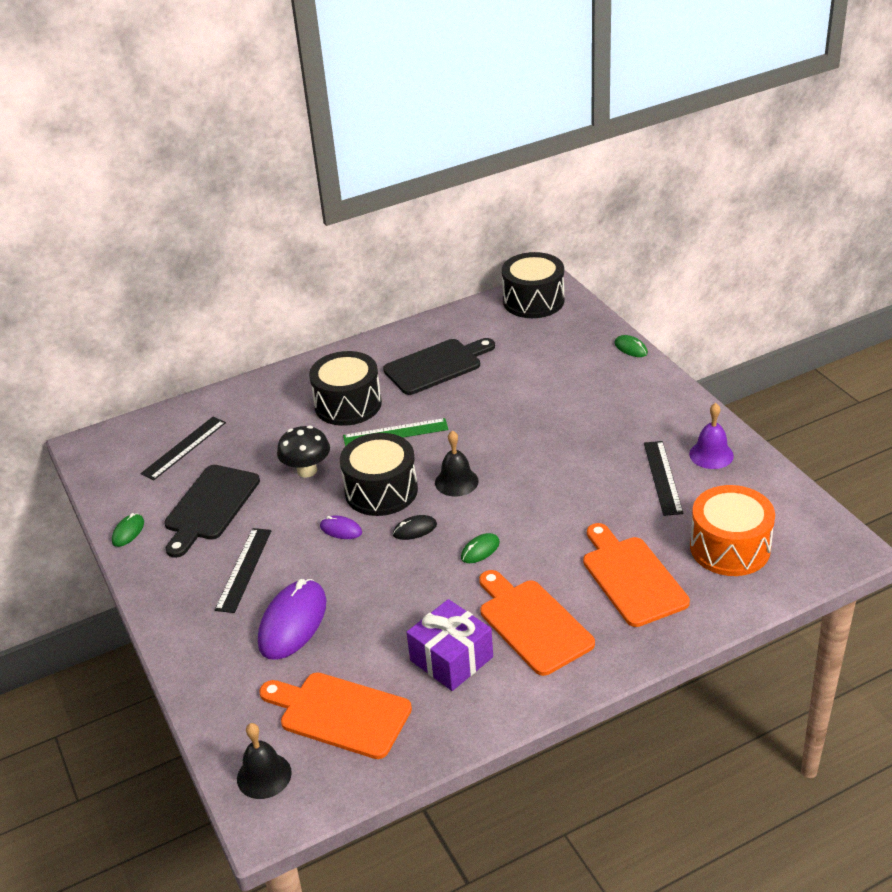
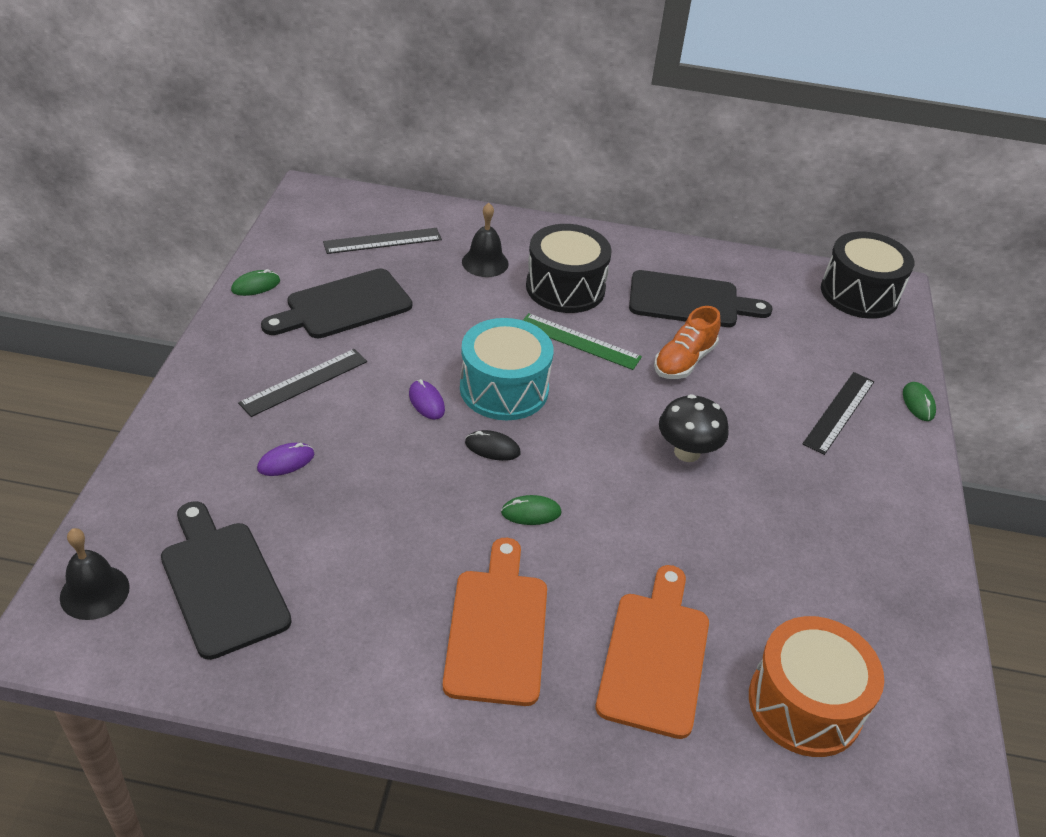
camera: 30 degrees right, 5 degrees up
(292, 622) = (286, 461): purple mouse -> purple mouse, size x0.48
(307, 470) = (460, 326): black mushroom -> black mushroom (687, 452)
(340, 714) = (222, 583): orange cutting board -> black cutting board
(381, 491) = (504, 389): black drum -> turquoise drum
(451, 659) = (380, 606): purple gift -> none
(456, 481) = (584, 427): black bell -> black bell (485, 262)
(473, 405) = (684, 361): none -> orange shoe
(662, 477) = (808, 567): black ruler -> black ruler (839, 412)
(711, 454) = (893, 579): purple bell -> none

